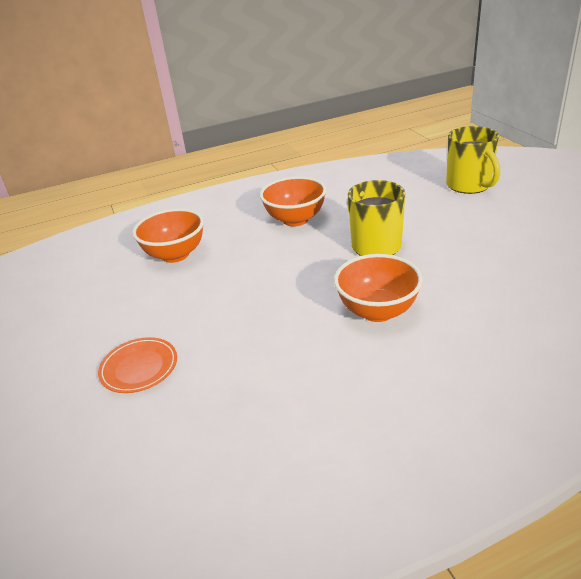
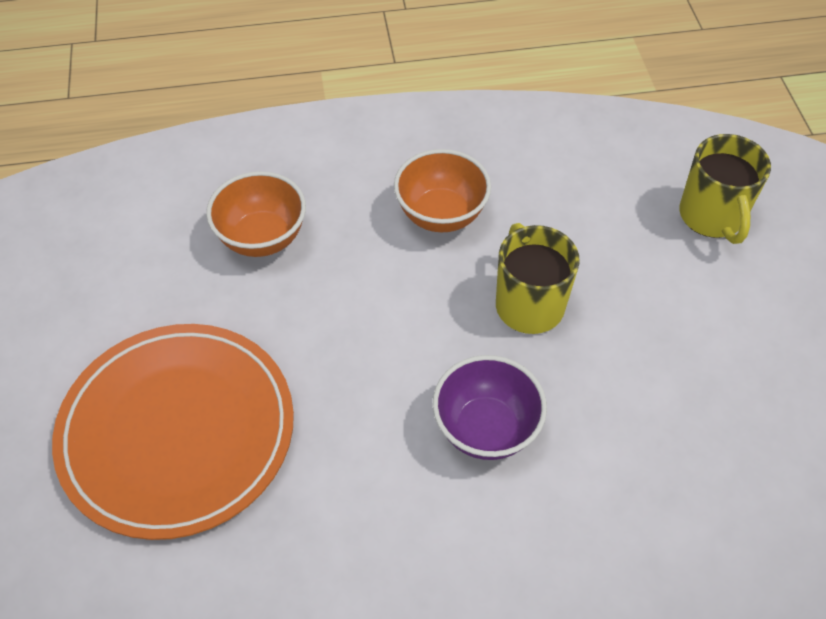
camera: 10 degrees right, 20 degrees up
(139, 367) = (177, 432): orange plate -> orange plate, size x2.46
(377, 311) = (486, 429): orange bowl -> purple bowl

